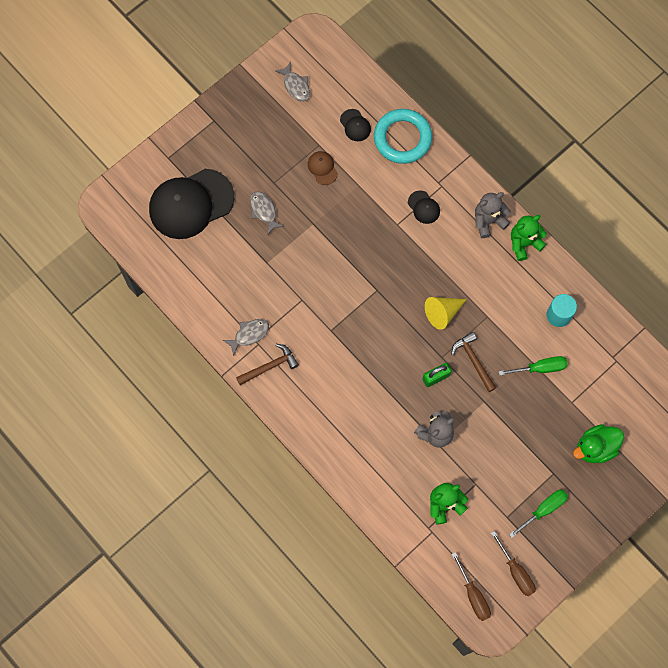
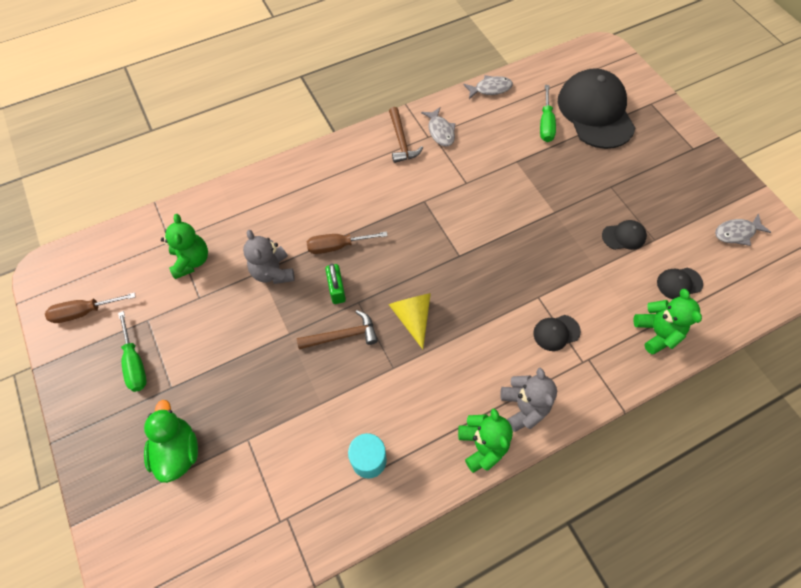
camera: 105 degrees right, 10 degrees down
(264, 211) = (577, 170): grey fish -> grey fish (490, 89)
(322, 168) = (624, 236): brown cap -> black cap
(402, 138) = (656, 332): turquoise ring -> green teddy bear
(473, 595) = (85, 262): brown screwdriver -> brown screwdriver (338, 246)
(540, 368) = (306, 412): green screwdriver -> green screwdriver (545, 124)

